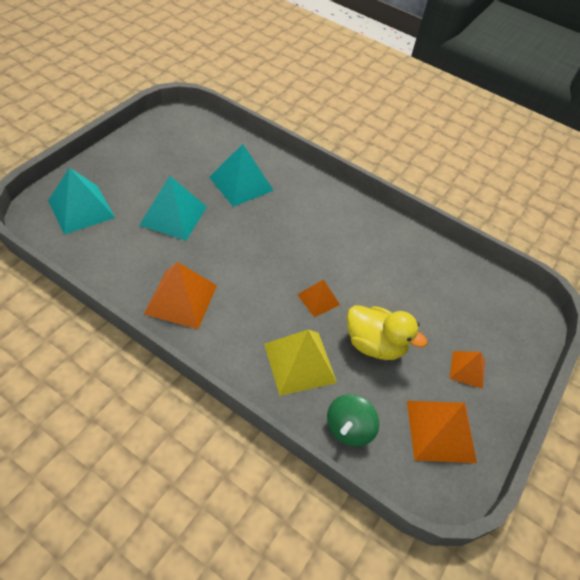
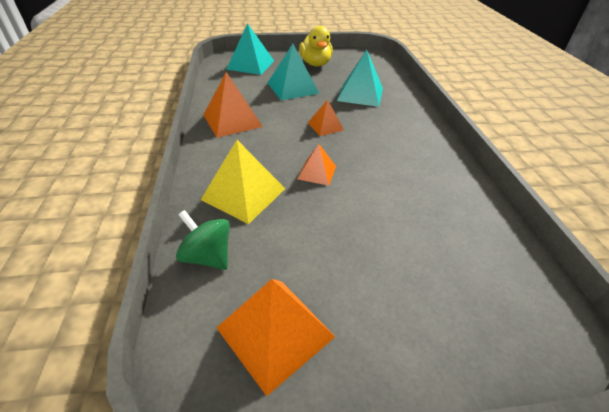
camera: 55 degrees right, 10 degrees down
(349, 428) = (208, 256): green spinning top -> green spinning top turned 45 degrees clockwise
(374, 344) = (317, 226): yellow duck -> yellow duck (315, 64)
(467, 369) = (381, 313): orange pyramid -> orange pyramid (325, 126)

